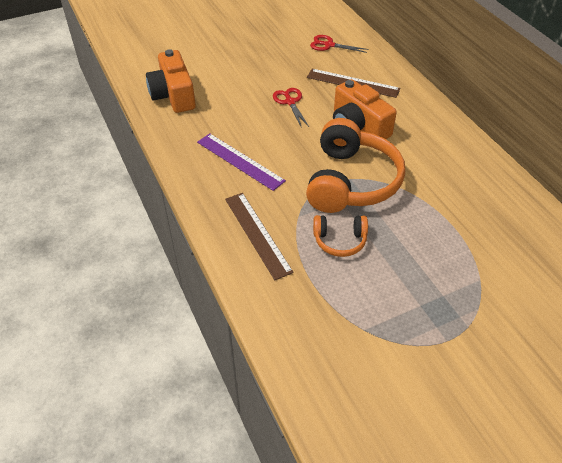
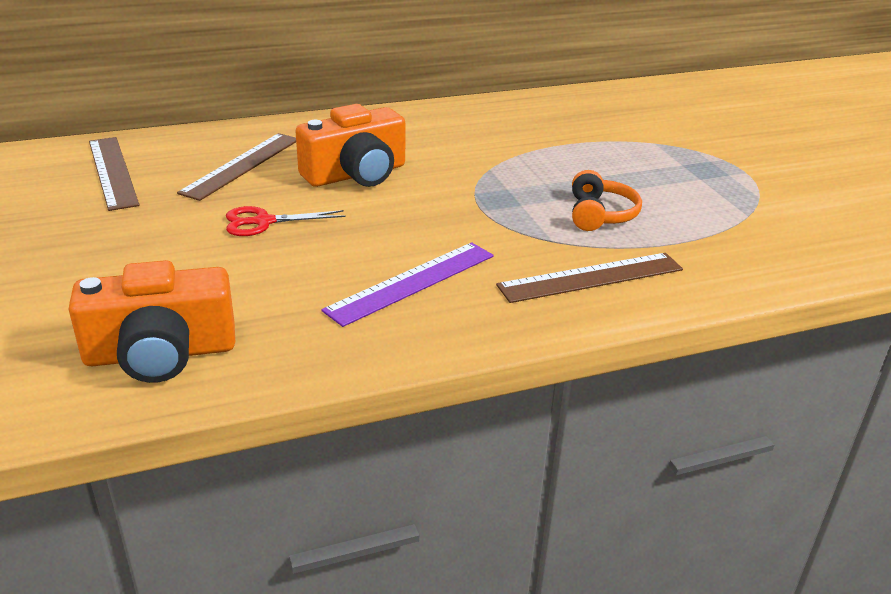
camera: 85 degrees left, 15 degrees down
(328, 45) = (113, 172): red scissors -> brown ruler
(351, 181) = (480, 193): orange headphones -> none

